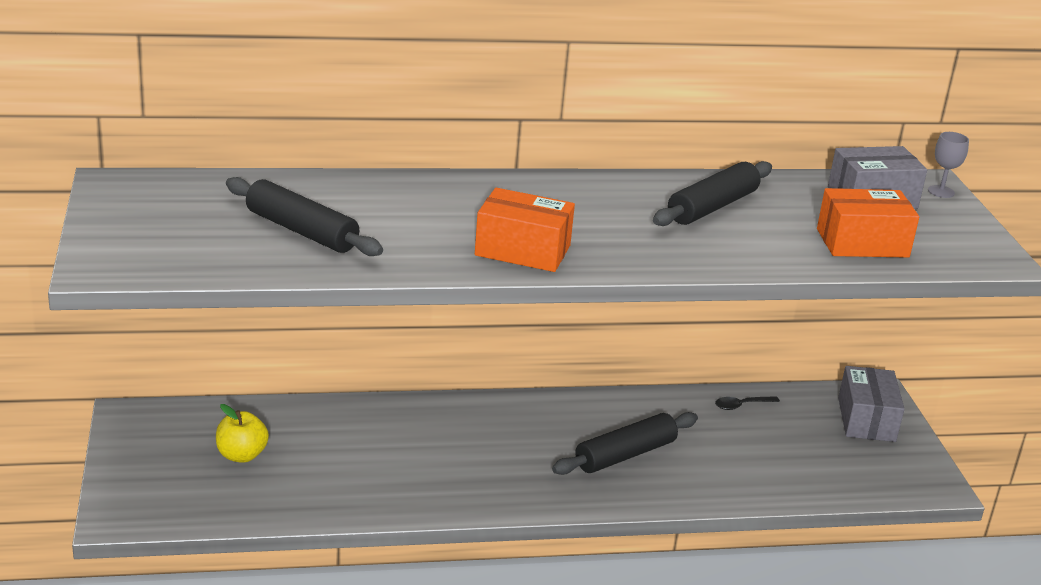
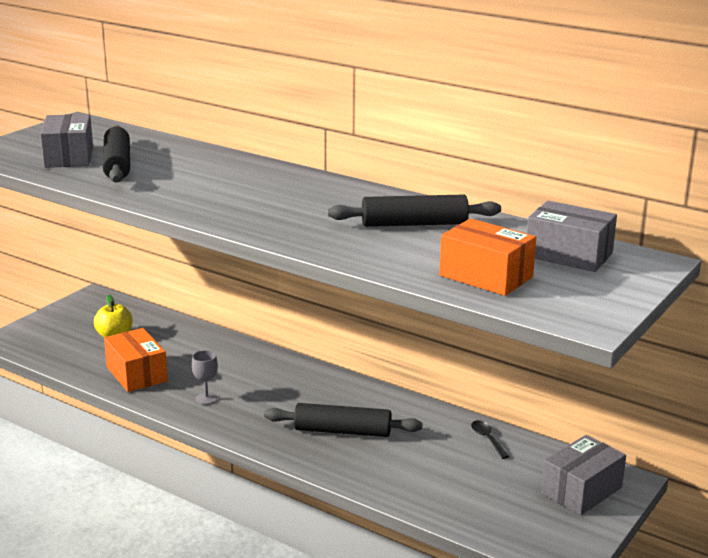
camera: 45 degrees right, 5 degrees down
(222, 238) = (69, 157): none -> grey box
(522, 250) = (220, 208): orange box -> orange box (136, 374)
(742, 405) = (487, 439): black spoon -> black spoon turned 45 degrees clockwise
(941, 191) = (648, 269): grey goblet -> grey goblet (206, 398)

